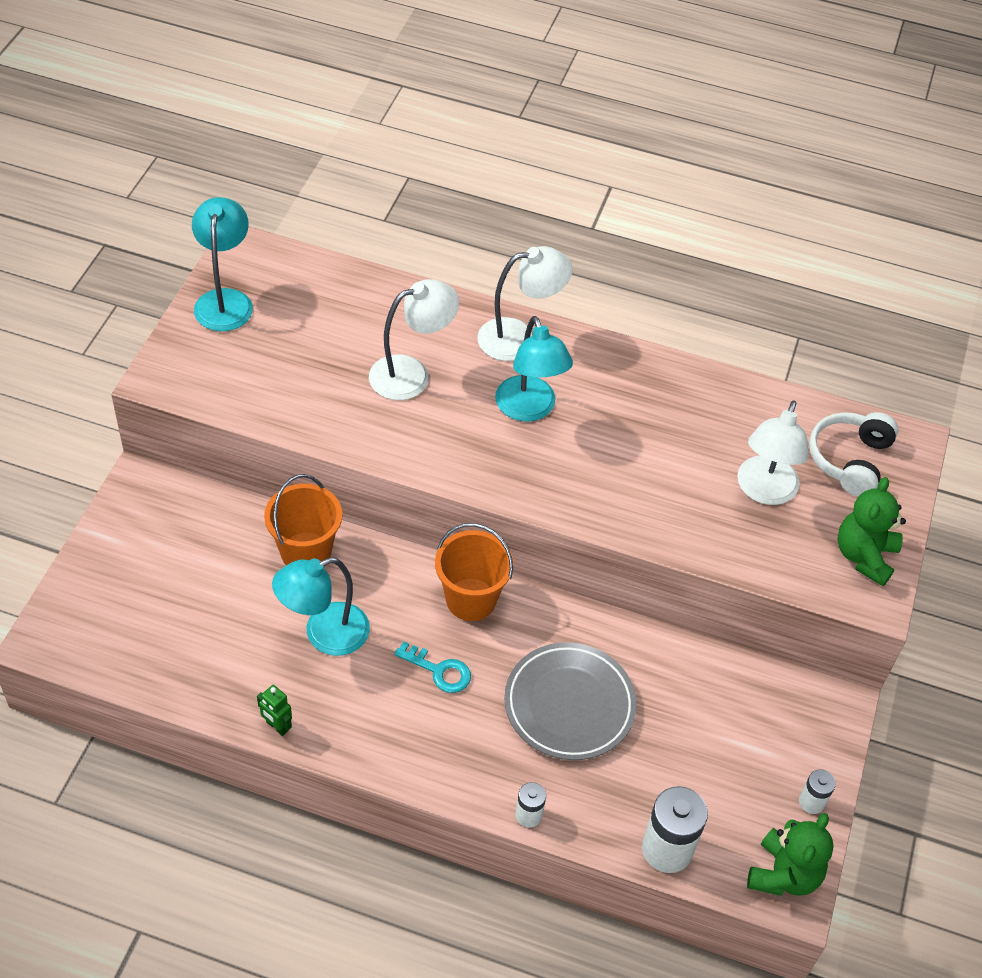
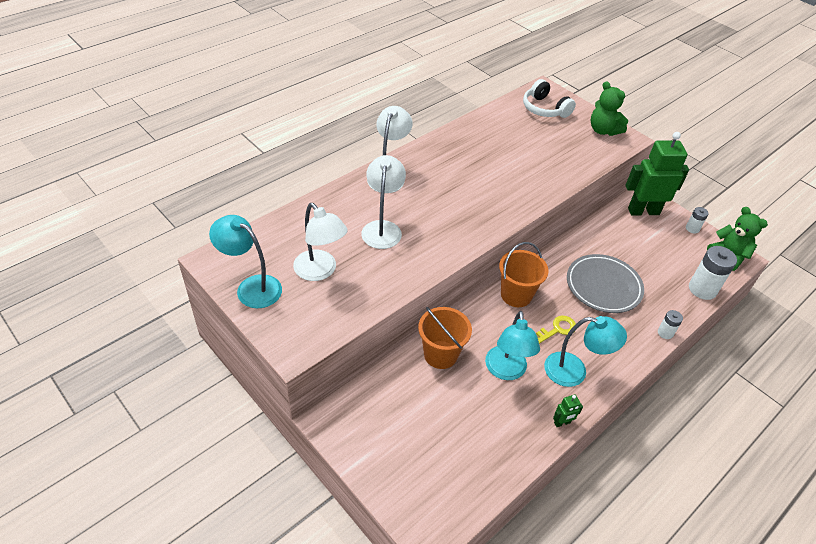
camera: 60 degrees left, 5 degrees down
(439, 670) = (557, 329): turquoise key -> yellow key
(529, 409) = (442, 194): turquoise lamp -> turquoise lamp (574, 371)
(764, 491) = (548, 141): white lamp -> white lamp (320, 271)
(796, 715) = (643, 211): none -> green robot

